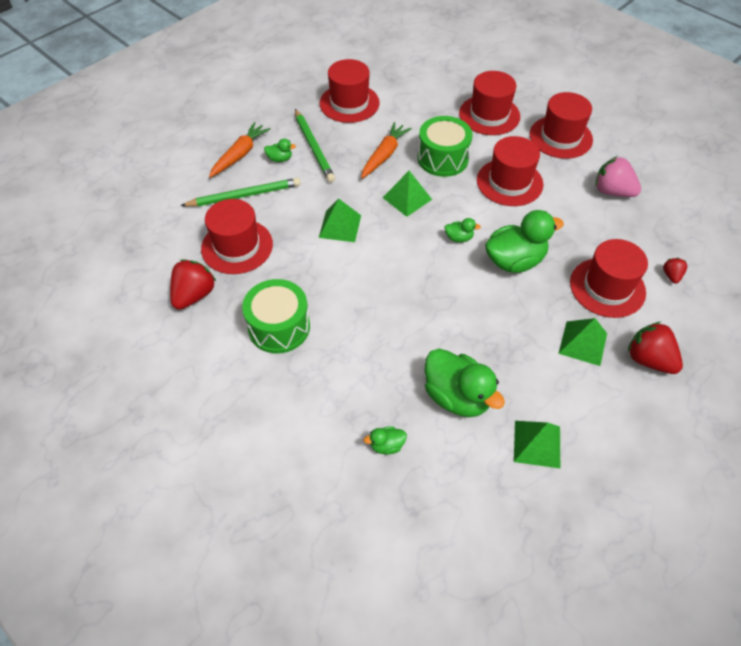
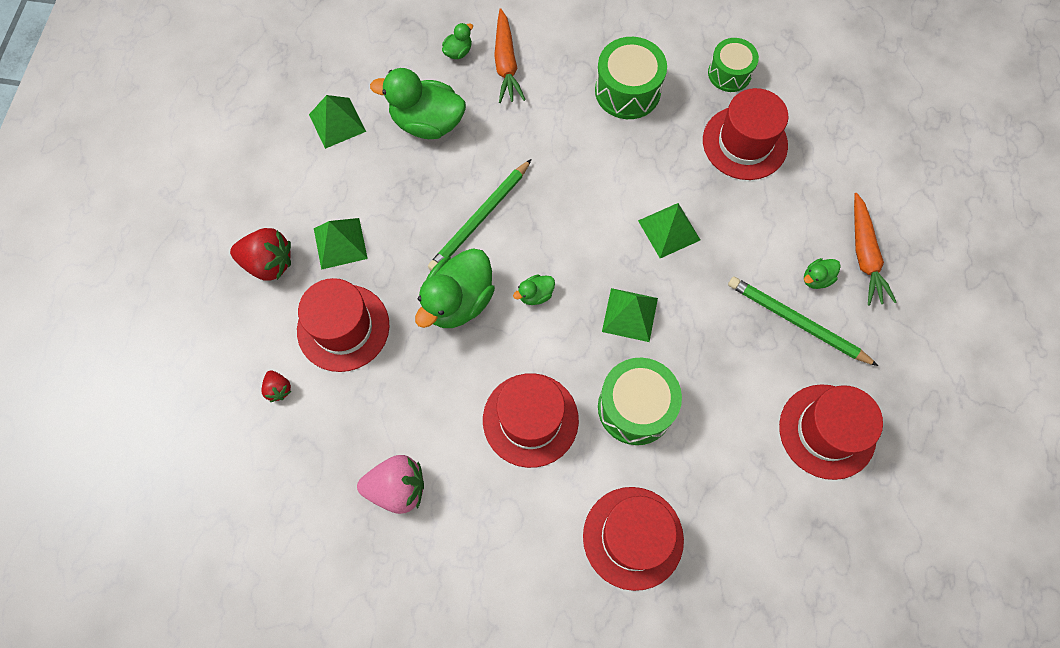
camera: 145 degrees right, 15 degrees up
(194, 295) = (729, 73): red strawberry -> green drum
(244, 195) = (801, 205): green pencil -> green pencil (480, 218)
(384, 155) = (707, 366): orange carrot -> orange carrot (506, 63)
(560, 137) = (512, 556): red hat -> none

